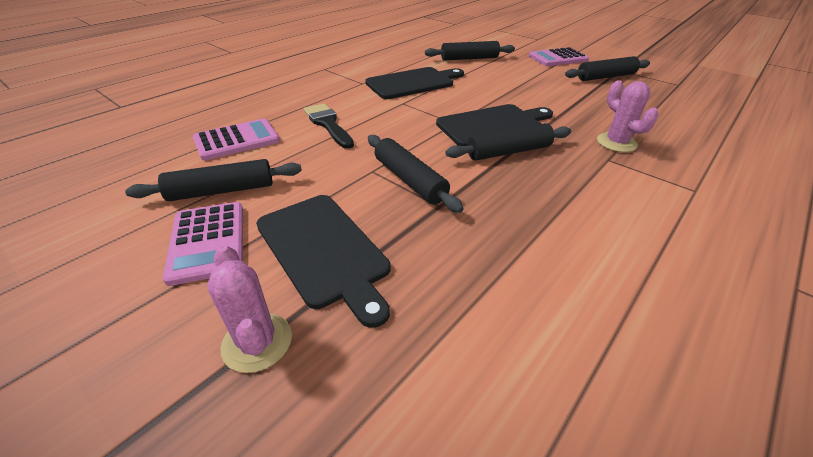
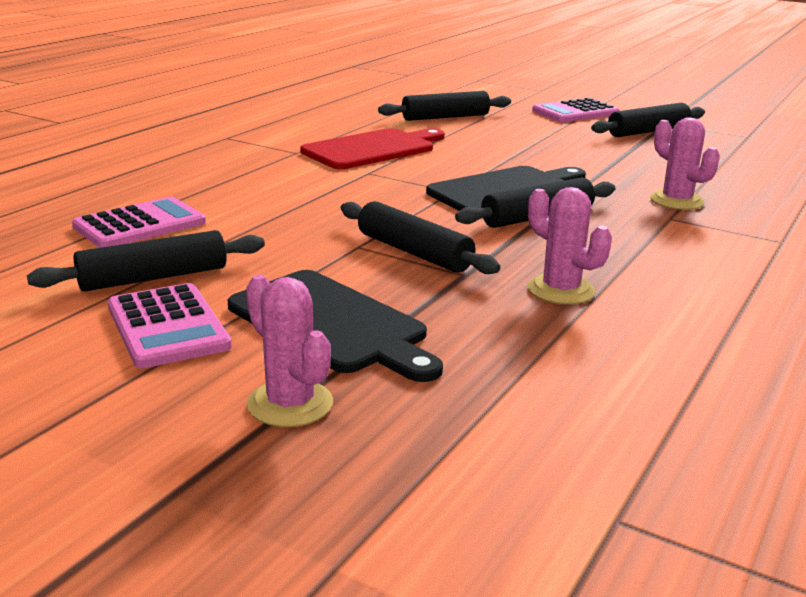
camera: 10 degrees left, 15 degrees down
(328, 124) = (268, 201): black brush -> none
(413, 83) = (372, 149): black cutting board -> red cutting board
(508, 230) = (561, 290): none -> pink cactus

